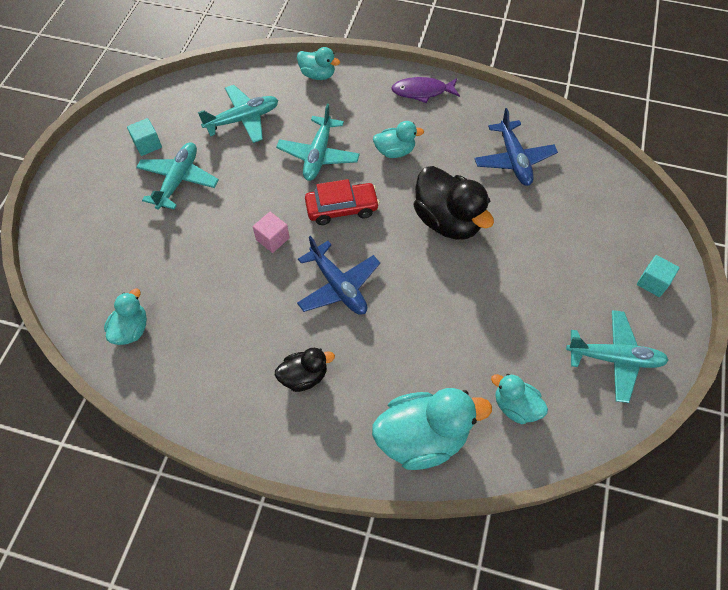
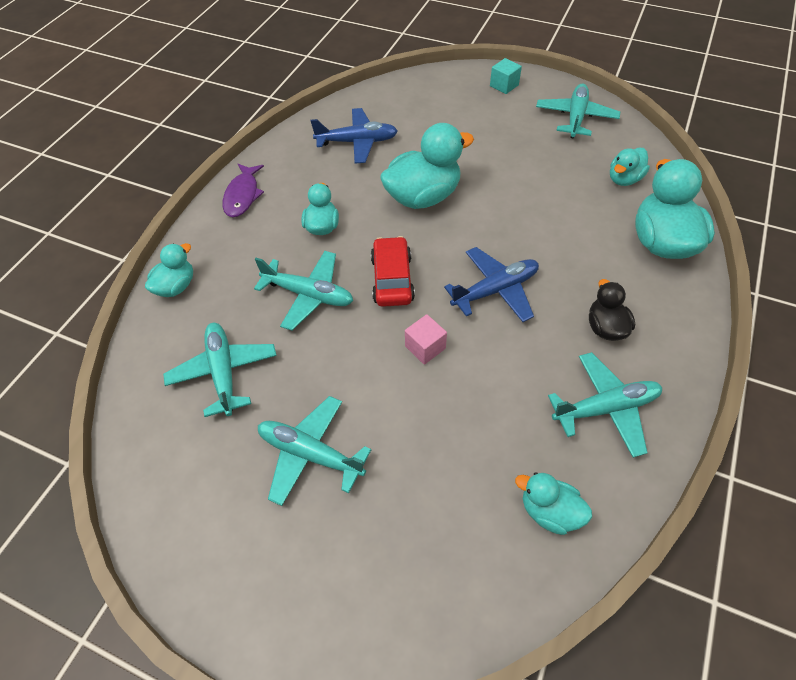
camera: 80 degrees left, 5 degrees down
(147, 144) = (231, 498): turquoise cube -> none
(219, 372) = (605, 408): none -> turquoise plane
(447, 221) = (423, 197): black duck -> turquoise duck

